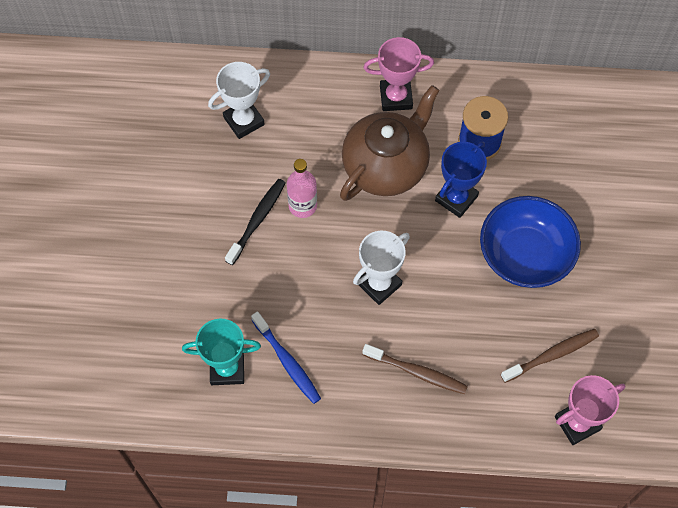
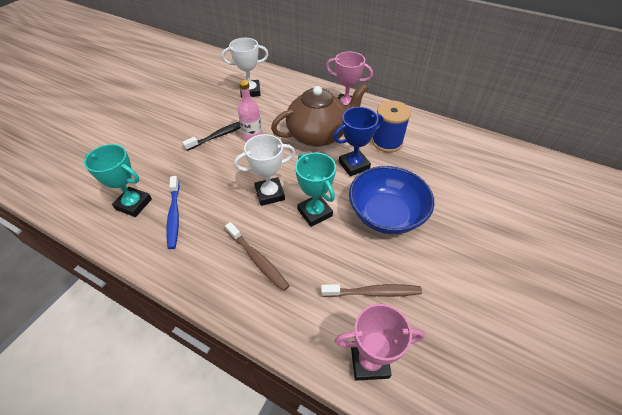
camera: 25 degrees right, 15 degrees down
(445, 287) = (315, 213): none -> turquoise trophy

